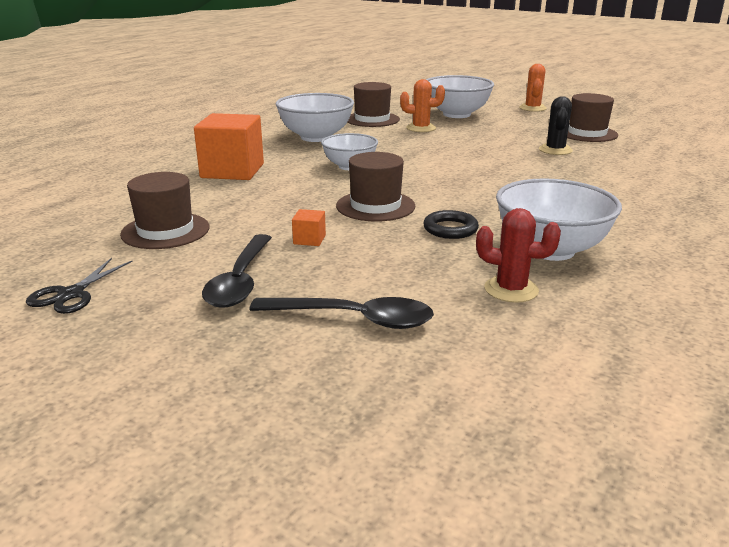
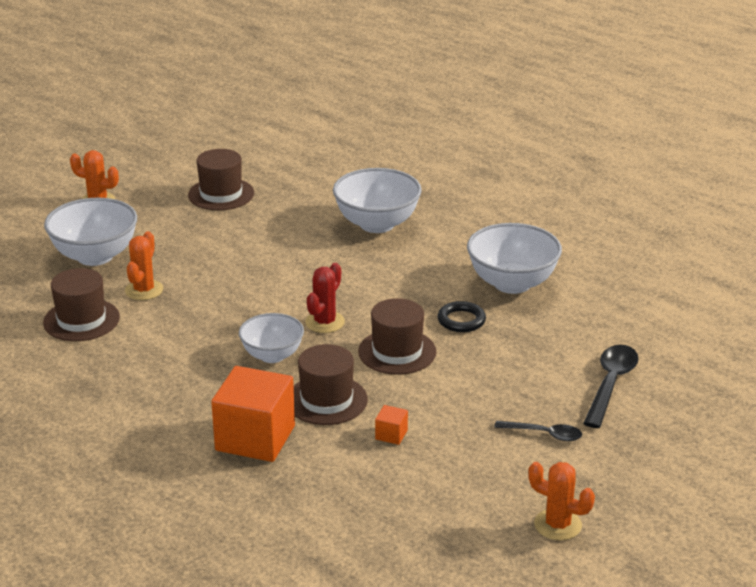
camera: 80 degrees left, 5 degrees up
(71, 294) = (557, 525): black scissors -> orange cactus
(165, 231) = (429, 480): brown hat -> brown hat (326, 400)
(240, 280) = (544, 434): black spoon -> black spoon, size x0.62
(309, 239) = (468, 395): orange cube -> orange cube (391, 435)
(316, 137) = (144, 370): white bowl -> white bowl (377, 224)
(511, 289) = (574, 313): red cactus -> red cactus (325, 322)
(555, 150) = (270, 225): black cactus -> none

